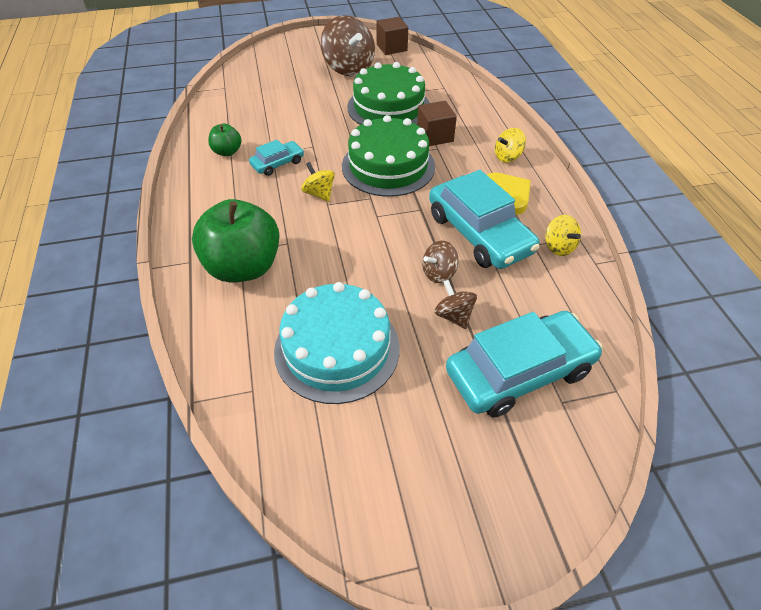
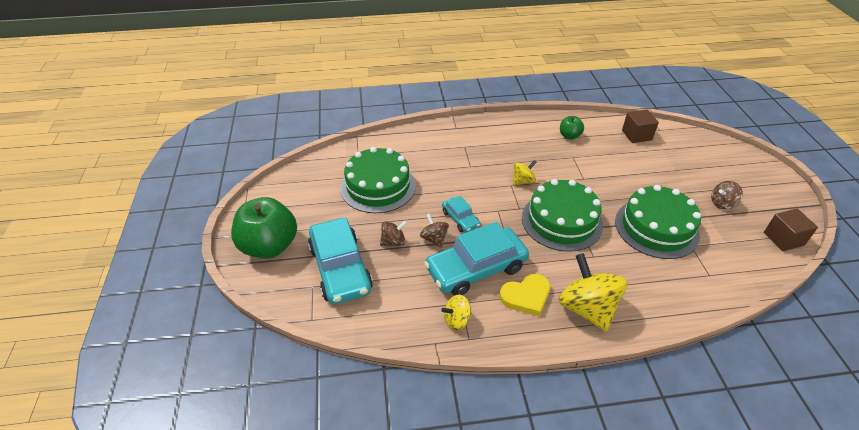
camera: 95 degrees right, 5 degrees down
(243, 267) = (449, 148): green apple -> green apple (269, 246)
(278, 163) = (558, 160): turquoise car -> turquoise car (460, 219)
(337, 349) = (378, 186): turquoise cake -> green cake
(348, 68) = (722, 203): brown spinning top -> brown spinning top, size x0.51
(435, 136) = (613, 256): brown cube -> brown cube (636, 135)
(507, 157) = (587, 308): yellow spinning top -> yellow spinning top, size x1.95

